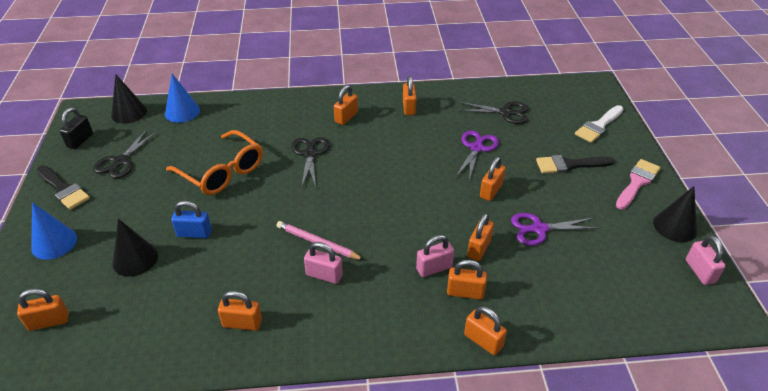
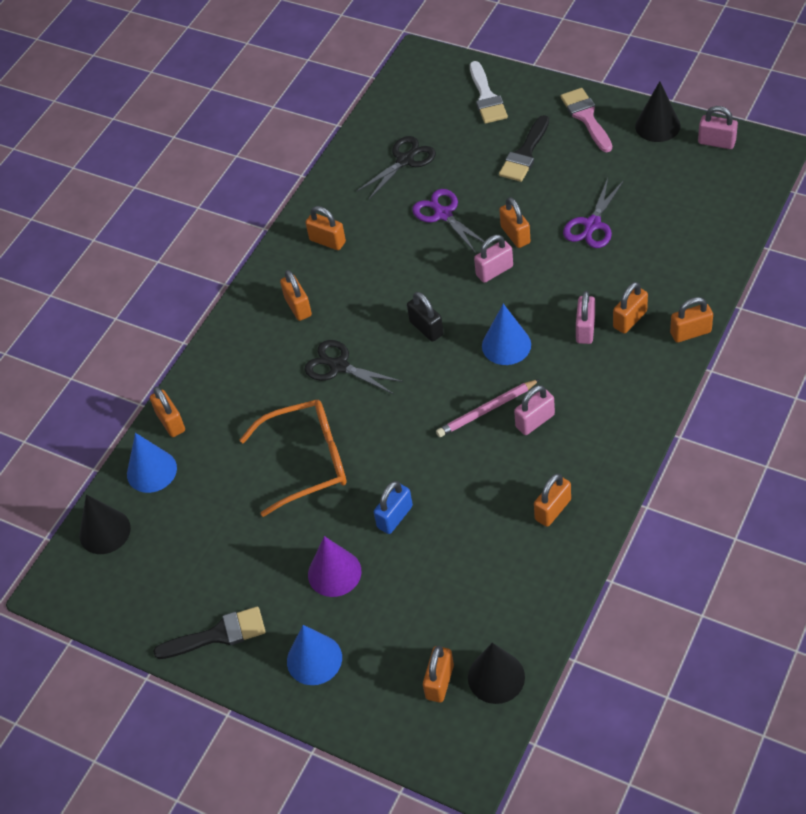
camera: 50 degrees left, 10 degrees up
(80, 140) = (126, 599): black padlock -> black padlock (426, 328)
(120, 161) = (207, 562): black scissors -> none
(133, 222) = (334, 573): none -> purple cone
(135, 259) = (397, 583): black cone -> black cone (496, 677)
(385, 228) = (506, 345): none -> blue cone
(449, 193) = (494, 271): none -> pink padlock
(478, 248) = (584, 283): orange padlock -> orange padlock (171, 422)

